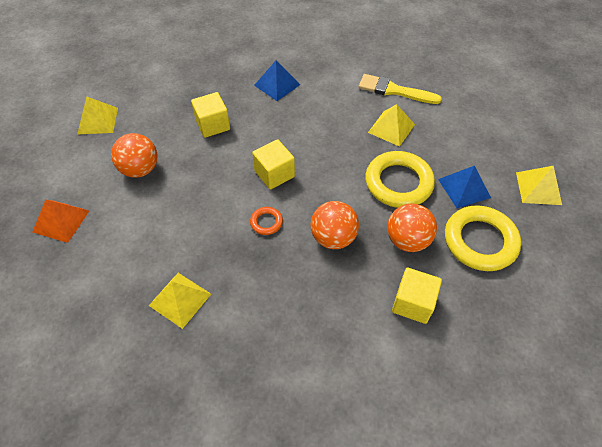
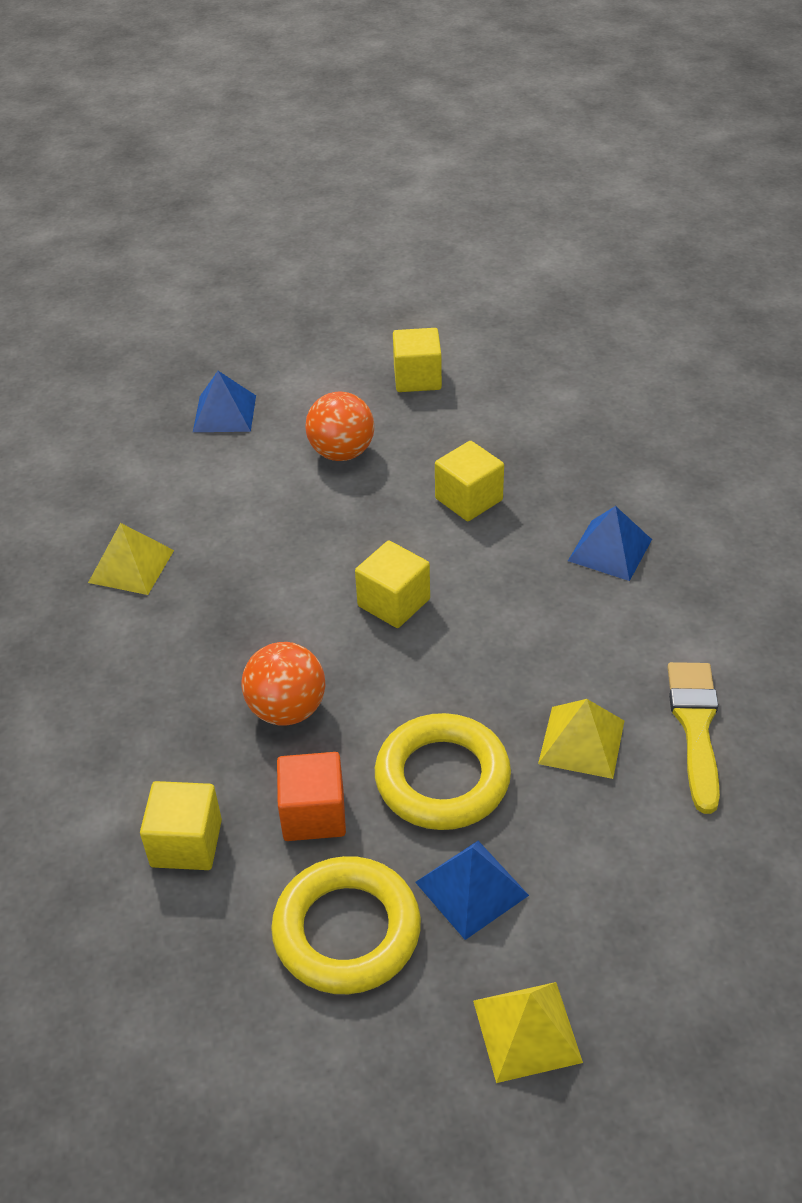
camera: 75 degrees right, 10 degrees down
(61, 221) = (224, 413): orange pyramid -> blue pyramid
(97, 120) = (417, 378): yellow pyramid -> yellow cube
(266, 222) = (291, 619): orange ring -> none
(407, 240) = (313, 814): orange ball -> orange cube

